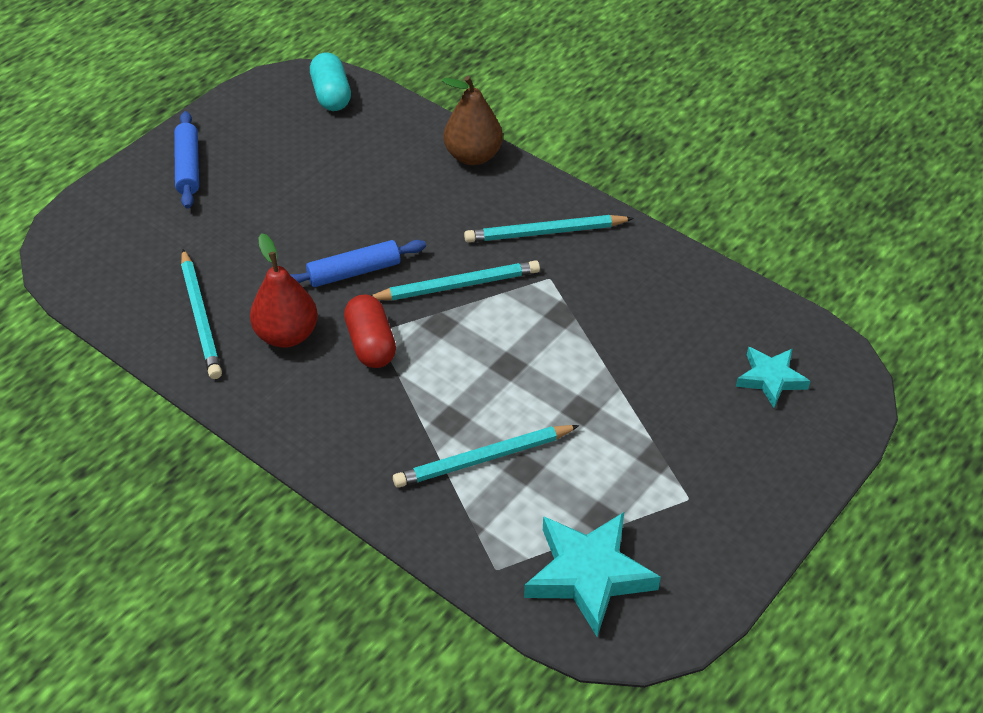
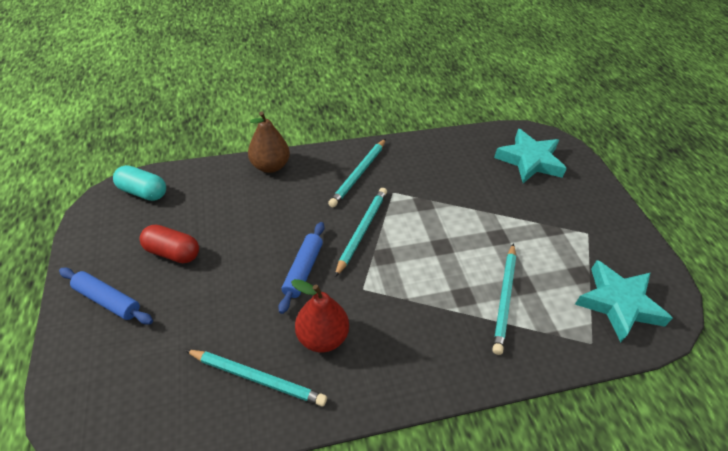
camera: 55 degrees left, 0 degrees up
(371, 344) = (370, 297): red capsule -> red capsule (173, 252)
(770, 379) = (529, 160): turquoise star -> turquoise star, size x1.66

